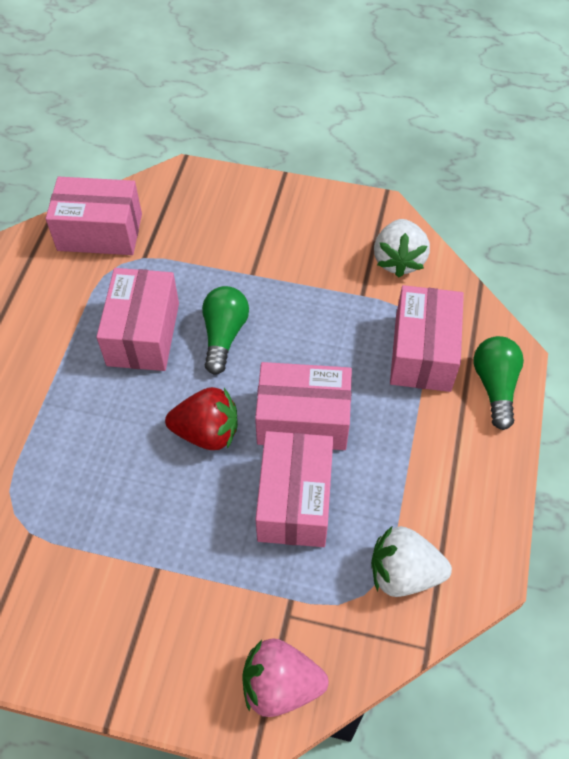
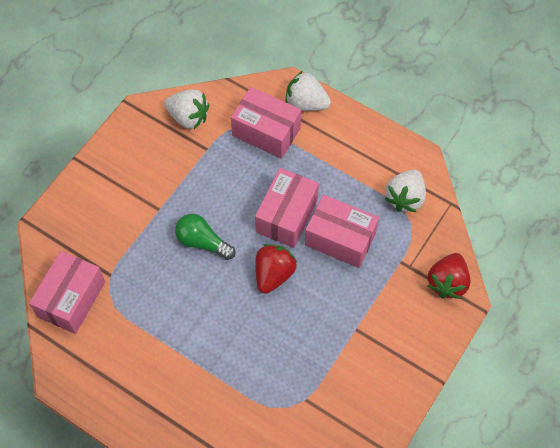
camera: 70 degrees left, 5 degrees up
(143, 334) = (179, 292): pink box -> none
(280, 685) = (447, 282): pink strawberry -> red strawberry
(495, 386) = (306, 103): green light bulb -> white strawberry

